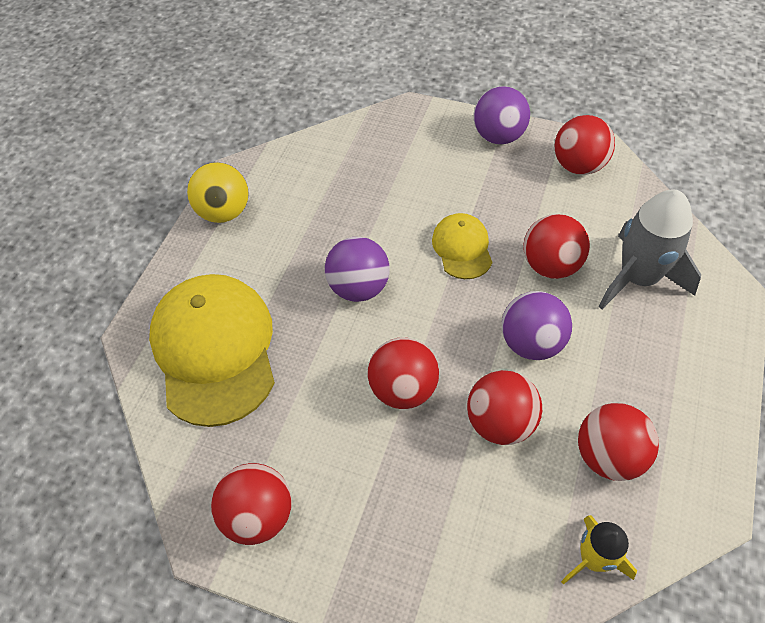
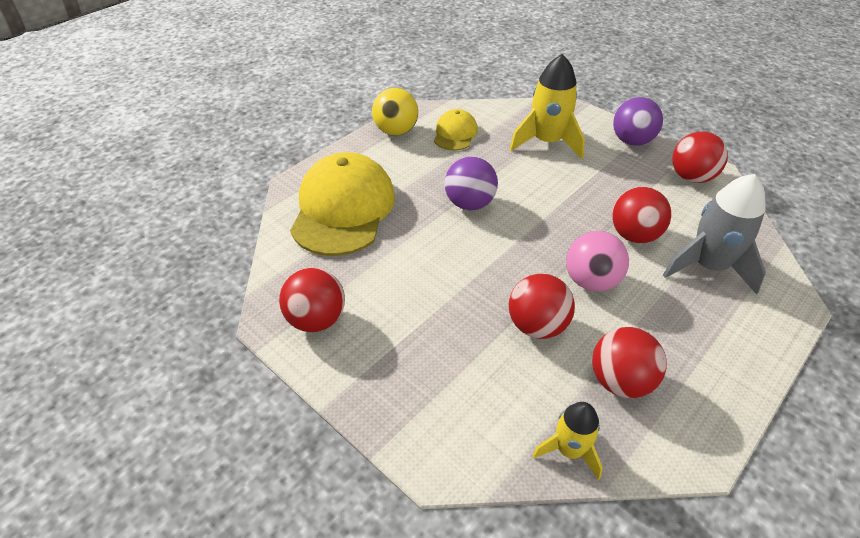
camera: 20 degrees right, 10 degrees down
(403, 389) = (469, 277): red ball -> none
(407, 168) = (547, 142): none -> yellow rocket
(462, 248) = (564, 202): yellow cap -> yellow cap (455, 133)
(531, 343) = (591, 281): purple ball -> pink ball

